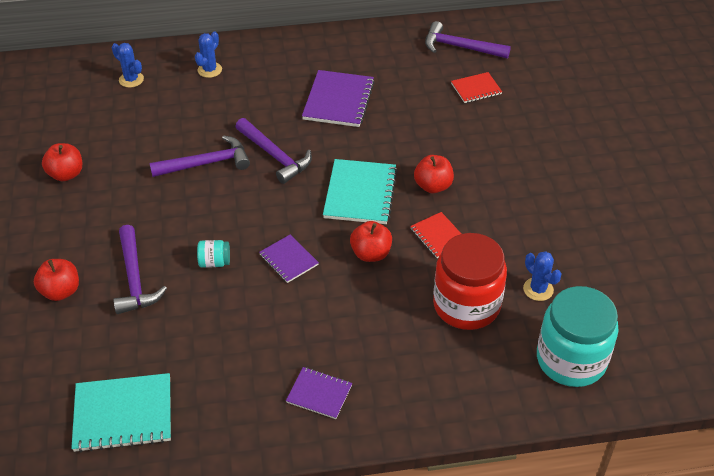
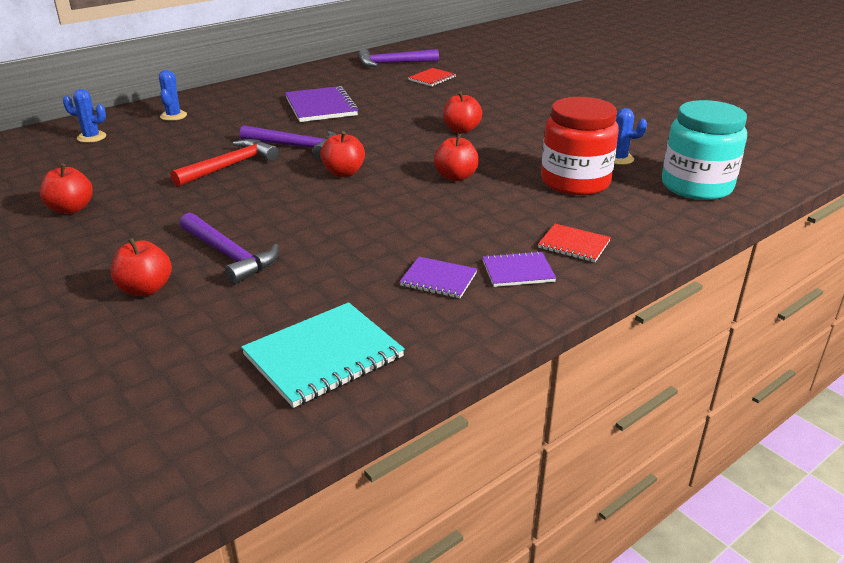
camera: 30 degrees left, 15 degrees down
(206, 163) = (229, 166): purple hammer -> red hammer
(214, 262) = (308, 221): turquoise jar -> none
(285, 209) = (343, 173): none -> red apple
(288, 260) = (383, 200): purple notebook -> purple notebook (438, 279)
(360, 193) = (403, 148): turquoise notebook -> none
(438, 236) = (501, 153): red notebook -> red notebook (574, 245)

